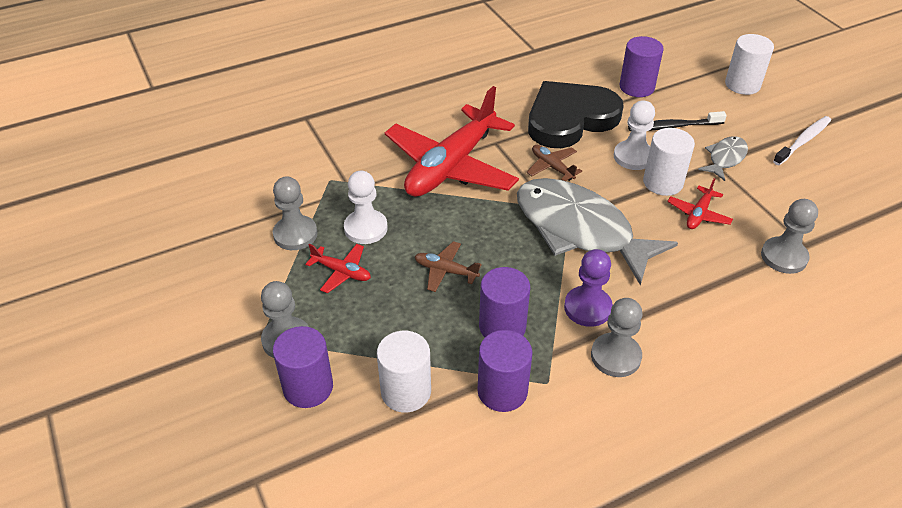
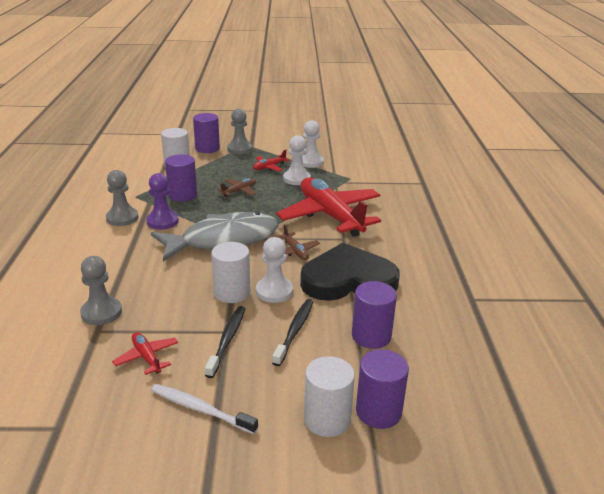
camera: 115 degrees right, 15 degrees down
(295, 234) = (310, 162): grey pawn -> white pawn
(502, 391) = (146, 185): purple cylinder -> purple cylinder (378, 411)
(552, 167) = (295, 251): brown plane -> brown plane turned 75 degrees clockwise
(570, 119) = (348, 280): black heart -> black heart turned 90 degrees counterclockwise
(698, 214) = (183, 294): red plane -> red plane (147, 357)
(725, 158) = (227, 340): grey fish -> black toothbrush
(803, 141) = (201, 409): white toothbrush -> white toothbrush turned 135 degrees clockwise

